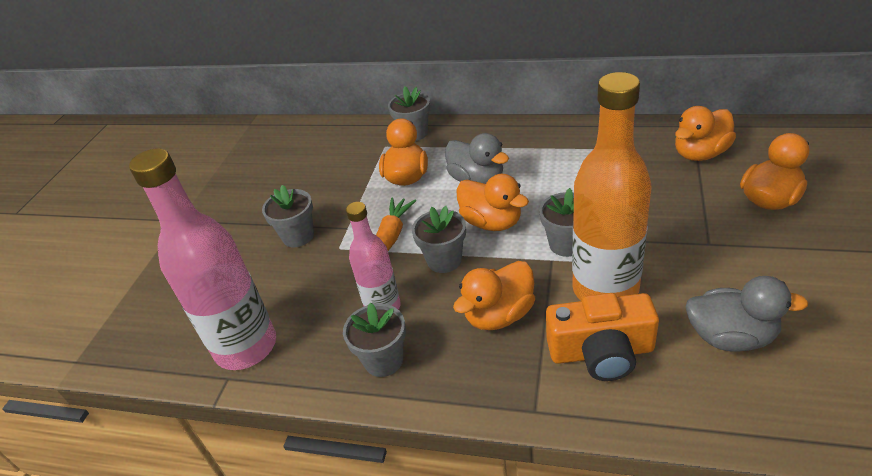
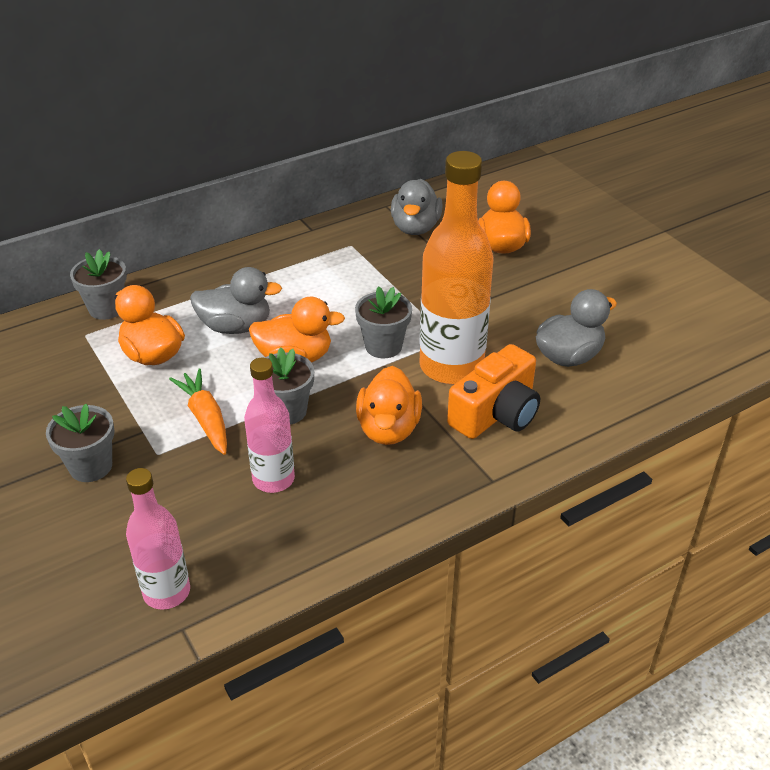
camera: 50 degrees left, 0 degrees up
(246, 347) = (167, 592): pink bottle -> pink bottle, size x0.58
(383, 360) = (327, 519): grey flower pot -> none
(700, 154) = (415, 228): orange duck -> grey duck

